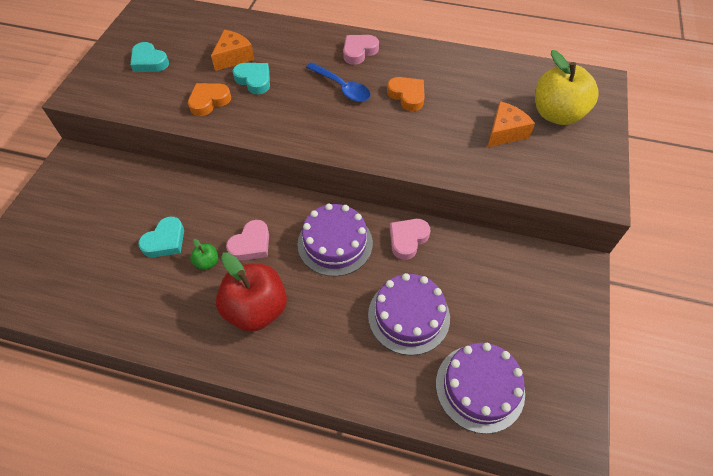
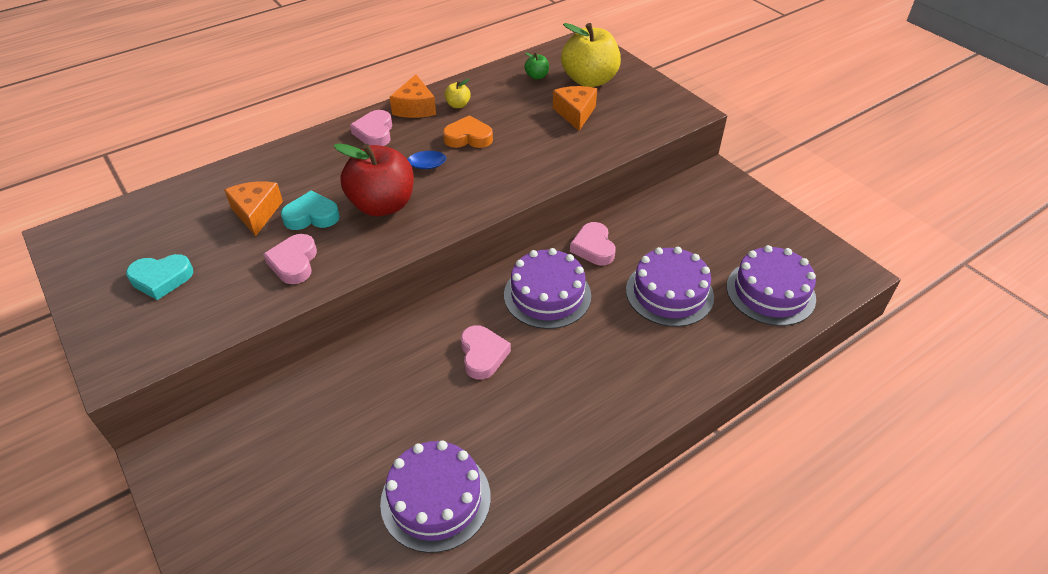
camera: 50 degrees left, 10 degrees down
(123, 297) = (435, 499): none -> purple cake
(165, 241) = (400, 423): turquoise heart -> none
(207, 262) = (467, 401): green apple -> green apple (537, 76)
(209, 101) = (294, 263): orange heart -> pink heart
(256, 309) = (563, 392): red apple -> red apple (382, 205)
(406, 51) = (415, 108): none -> orange cheese
(435, 68) = (458, 105): none -> yellow apple

